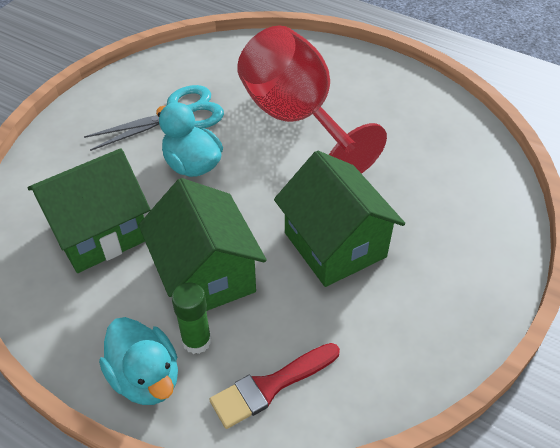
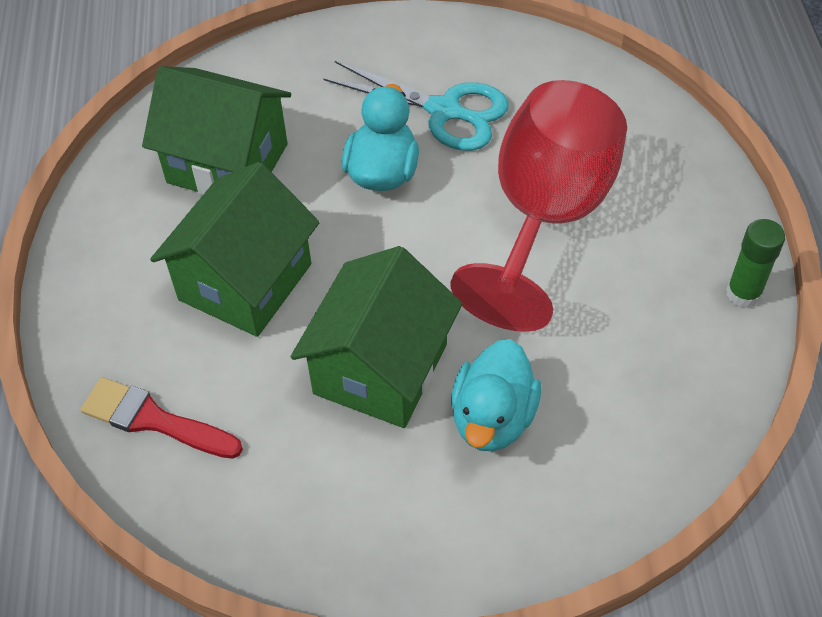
camera: 55 degrees right, 5 degrees up
(146, 377) = (93, 315): turquoise duck -> turquoise duck (493, 418)
(196, 341) = (161, 326): green glue stick -> green glue stick (743, 293)

